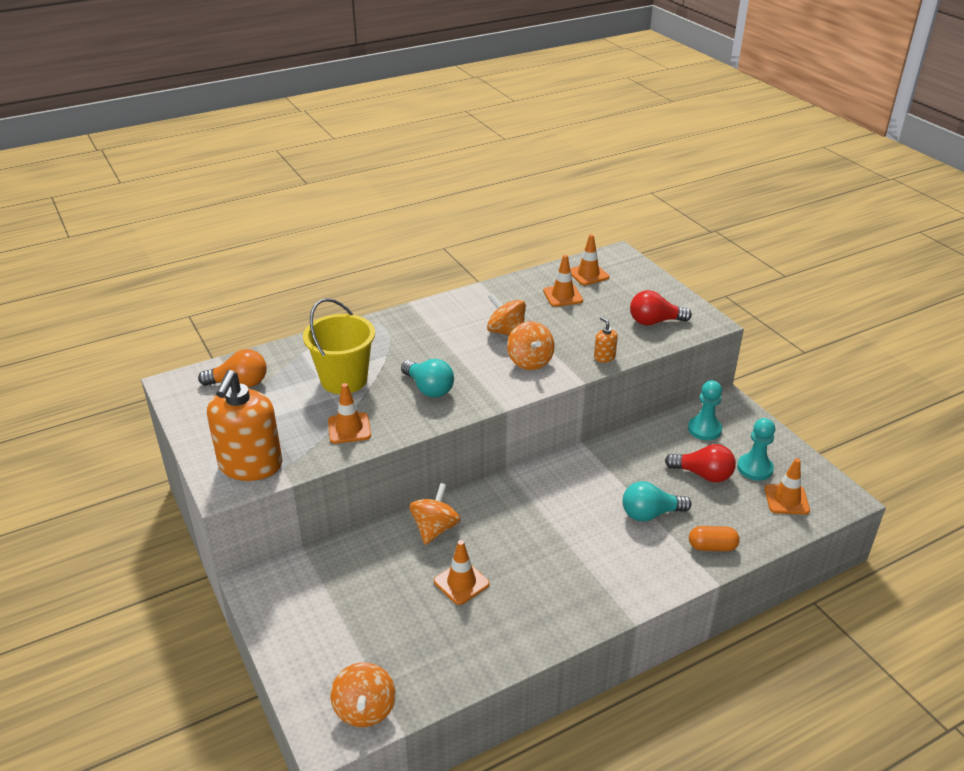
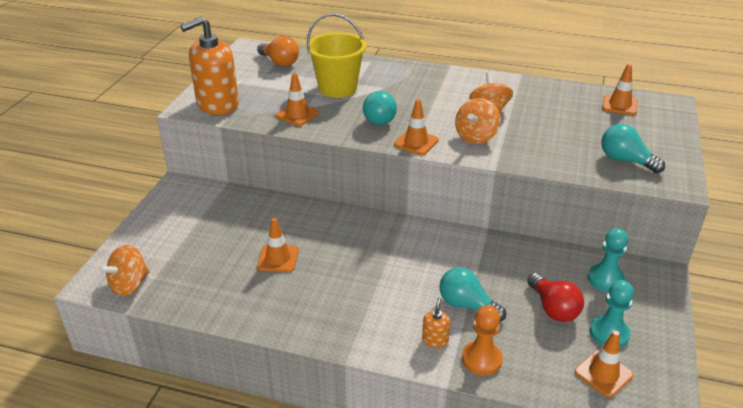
camera: 45 degrees right, 0 degrees up
(435, 529) = (309, 219): orange spinning top -> none
(562, 296) = (573, 109): orange traffic cone -> orange traffic cone (416, 142)
(604, 357) = (539, 162): orange soap dispenser -> orange soap dispenser (435, 340)
(654, 322) = (625, 160): red light bulb -> turquoise light bulb
(712, 547) = (481, 359): orange capsule -> orange pawn

